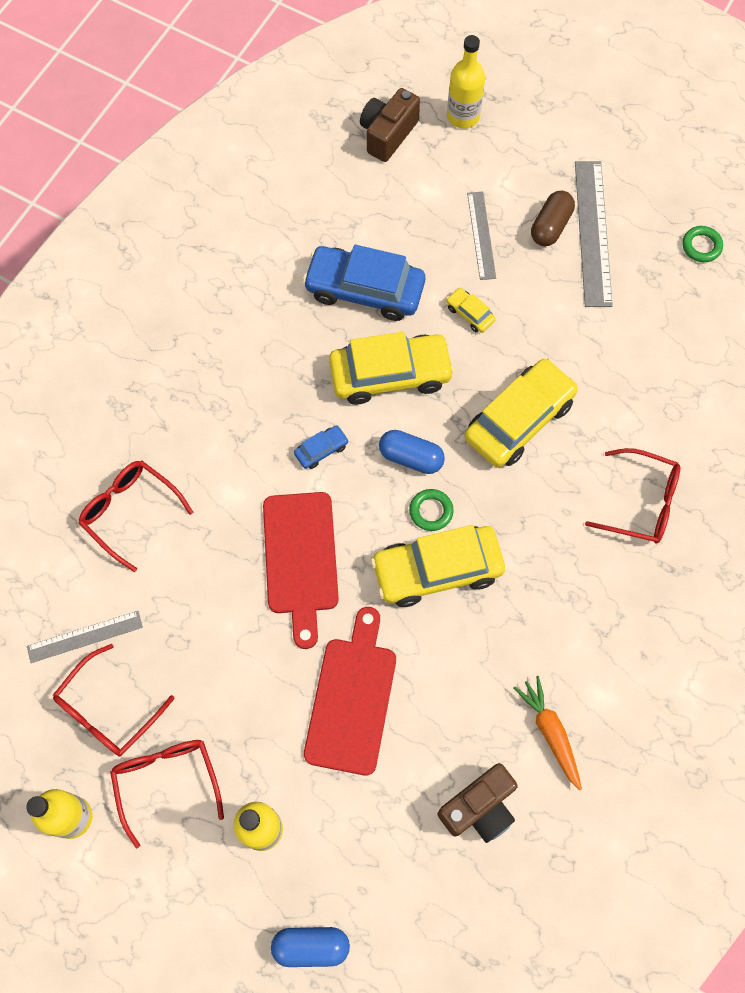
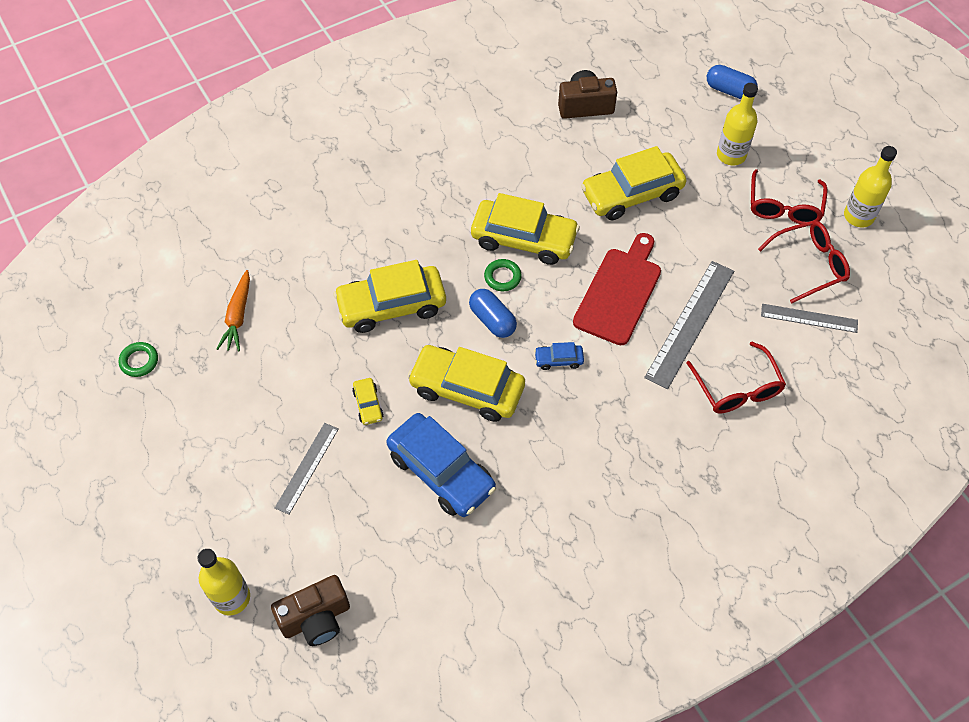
camera: 150 degrees left, 10 degrees down
(352, 699) = (632, 194): red cutting board -> yellow car
(550, 226) = (243, 444): brown capsule -> none
(550, 733) = (513, 120): orange carrot -> orange carrot (238, 316)
(592, 233) = (214, 419): grey ruler -> grey ruler (690, 323)
(642, 503) = (349, 211): red glasses -> none

